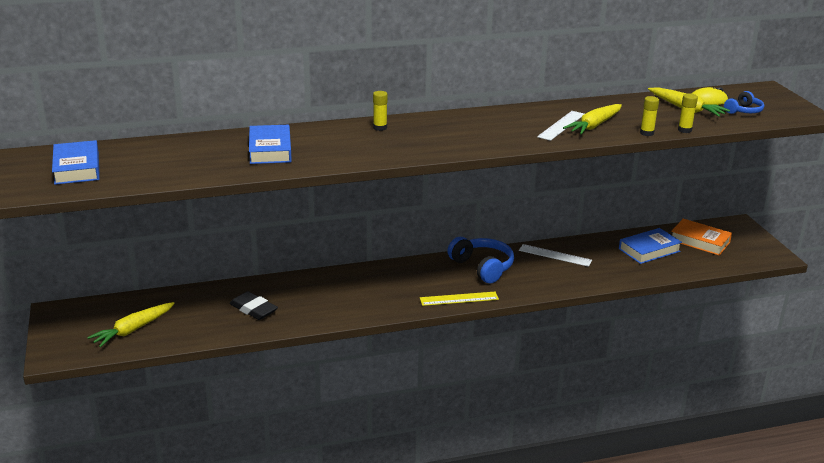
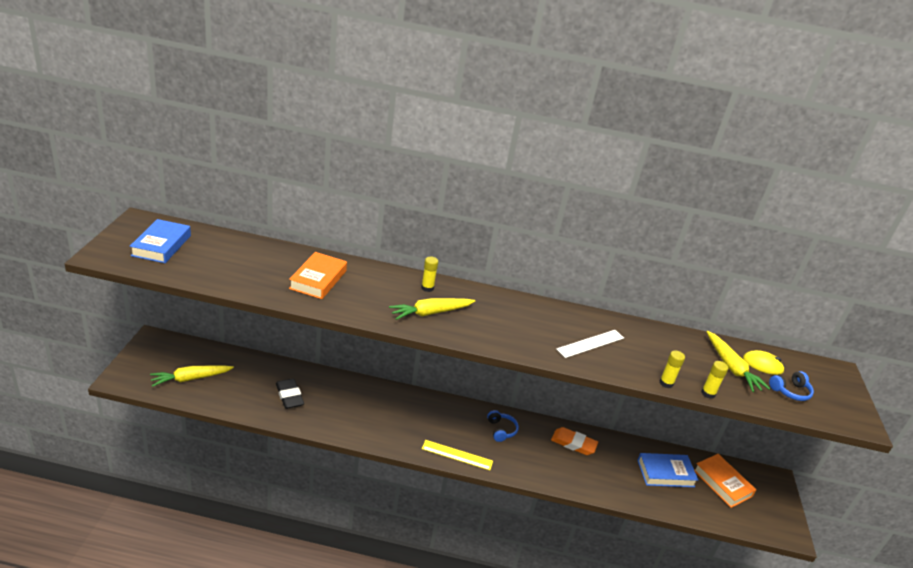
camera: 20 degrees right, 5 degrees up
(270, 150) = (318, 279): blue book -> orange book
(482, 267) = (501, 430): blue headphones -> blue headphones, size x0.57
(555, 255) = (573, 443): white ruler -> orange eraser
(594, 126) = (621, 355): yellow carrot -> yellow carrot (430, 313)

